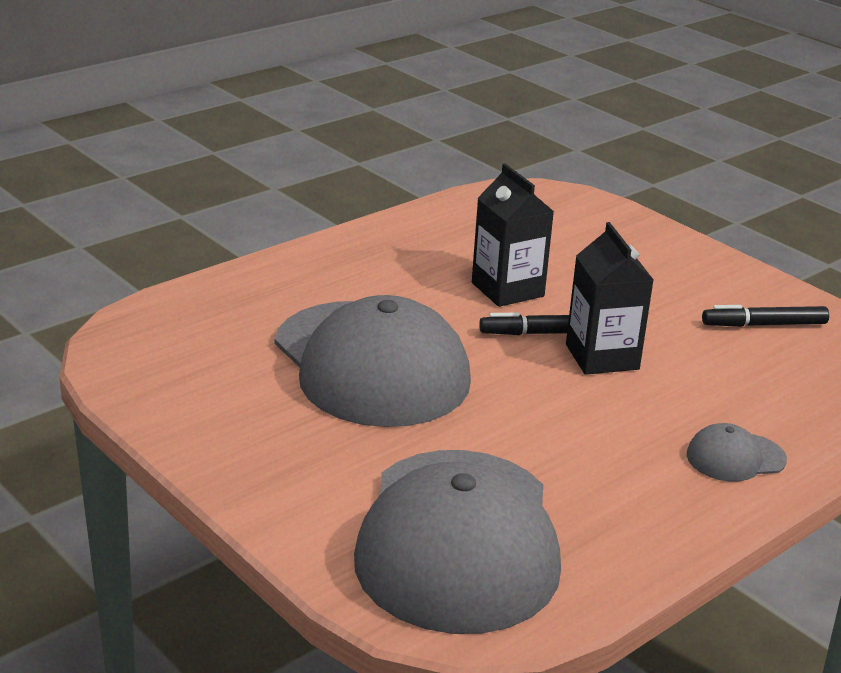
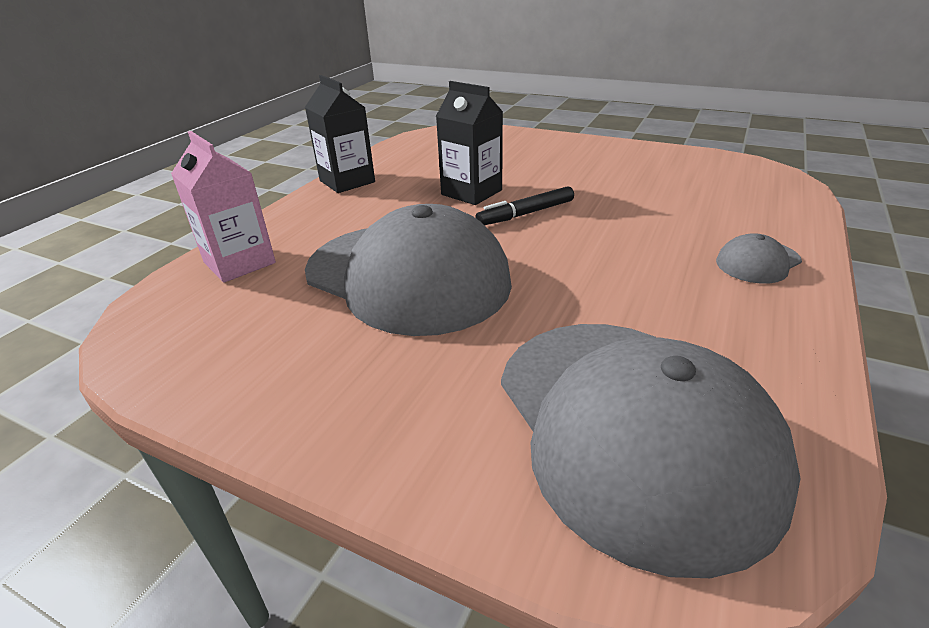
camera: 20 degrees left, 5 degrees up
(224, 302) = (239, 262): none -> pink carton
(602, 357) = (583, 218): black carton -> black carton (347, 181)
(764, 324) = (662, 169): black marker -> none

